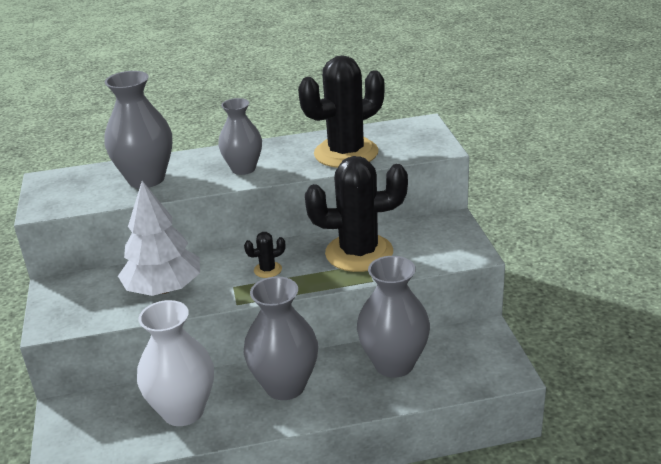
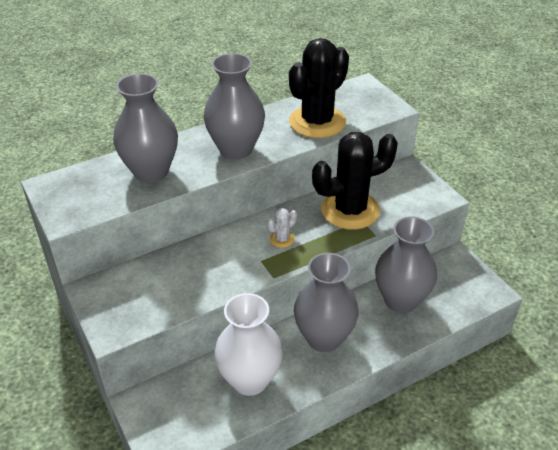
camera: 20 degrees left, 10 degrees up
(163, 289) = (199, 273): white tree -> none
(243, 169) = (236, 149): grey vase -> grey vase, size x1.50
(267, 270) = (282, 239): black cactus -> white cactus

